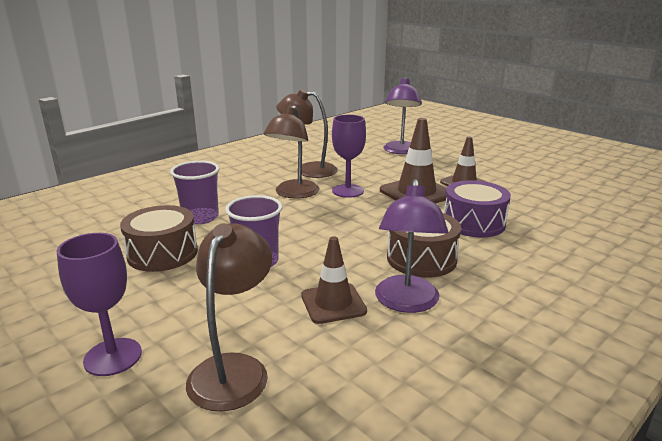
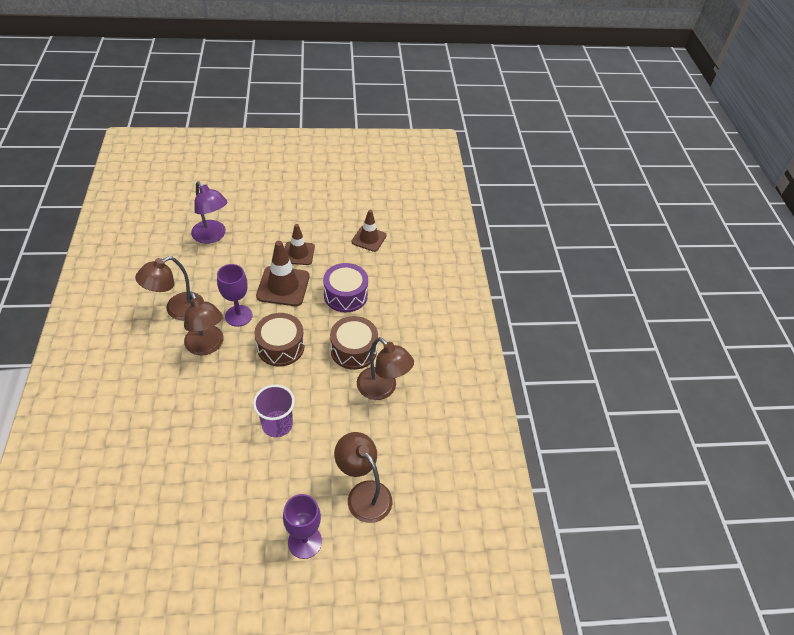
camera: 55 degrees left, 25 degrees up
(162, 253) = (213, 468): brown drum -> brown drum (280, 347)
(200, 217) = (182, 420): purple cup -> none
(333, 303) = (353, 419): brown traffic cone -> brown traffic cone (369, 239)
(406, 303) = (382, 389): purple lamp -> brown lamp

